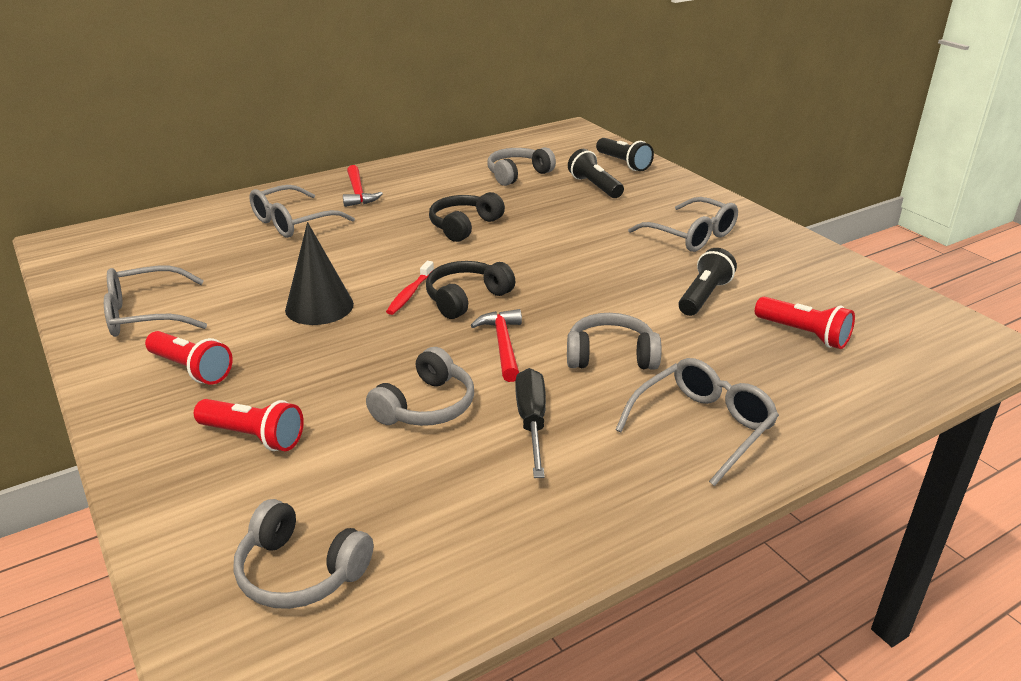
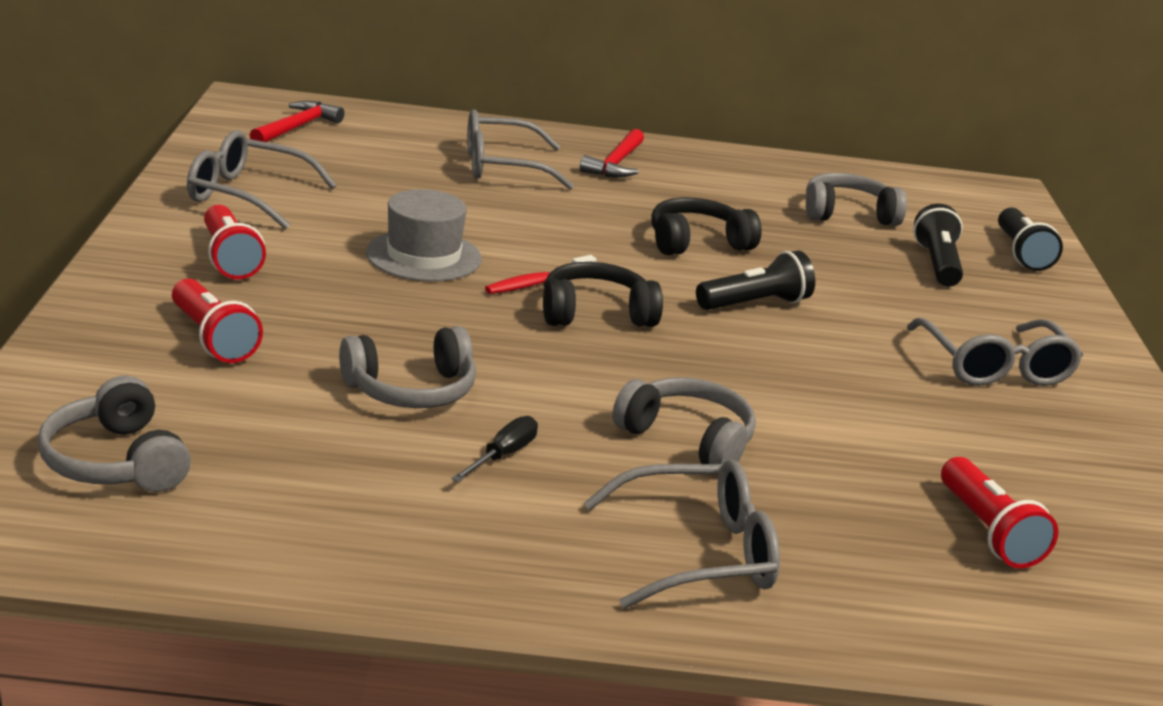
camera: 30 degrees right, 5 degrees down
(319, 307) = (423, 256): black cone -> grey hat
(503, 345) = (574, 374): red hammer -> red hammer (297, 127)
(531, 422) = (503, 455): black screwdriver -> black screwdriver, size x0.64
(704, 296) = (907, 435): black flashlight -> black flashlight (755, 304)

